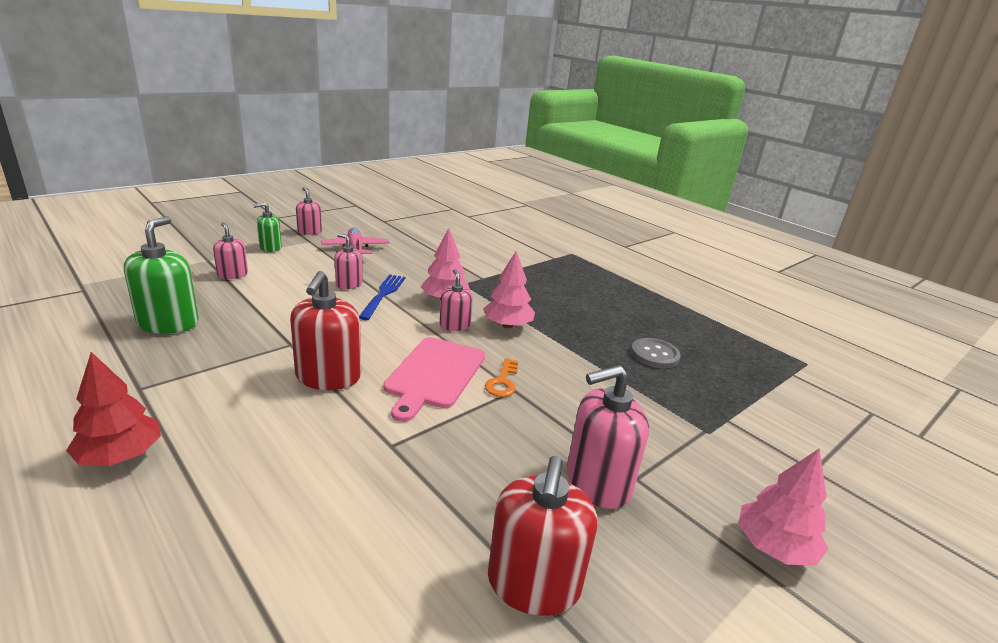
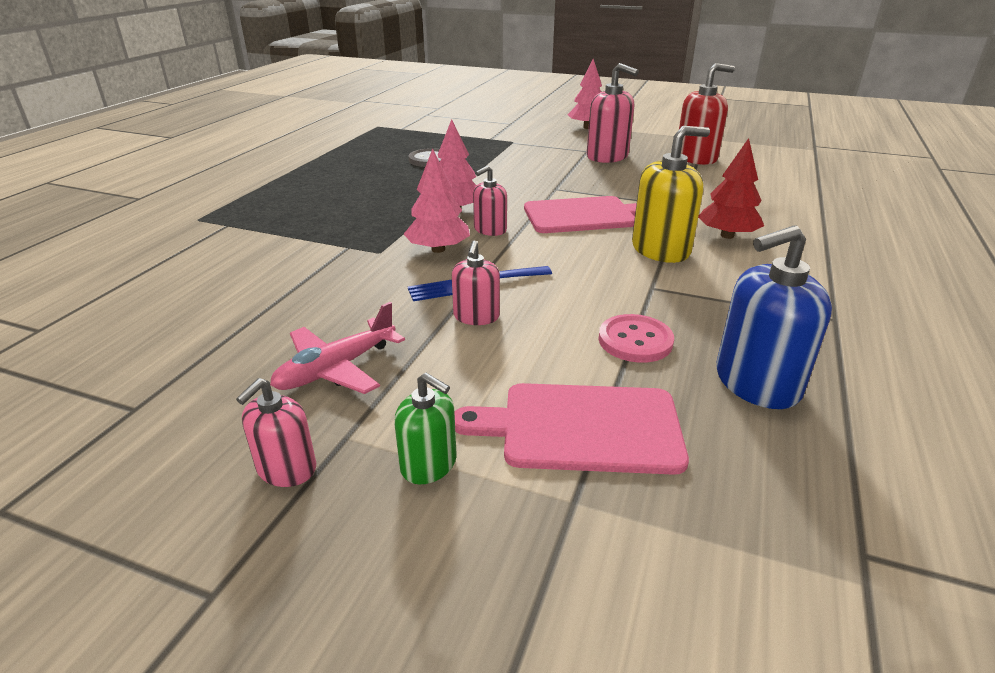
camera: 115 degrees left, 5 degrees up
(120, 456) = (871, 278): red tree -> red tree (727, 235)
(168, 323) = (756, 383): green soap dispenser -> blue soap dispenser
(232, 274) = (582, 428): pink soap dispenser -> pink cutting board
(256, 311) = (635, 341): none -> pink button
(328, 377) = (660, 250): red soap dispenser -> yellow soap dispenser
(502, 382) = (551, 193): orange key -> none

